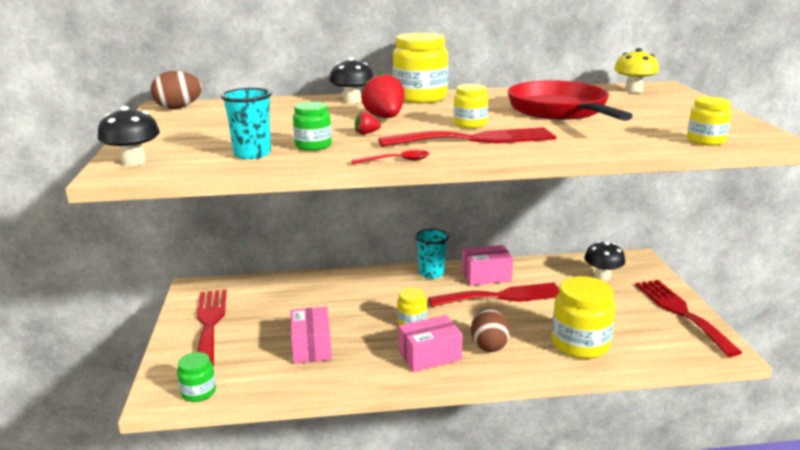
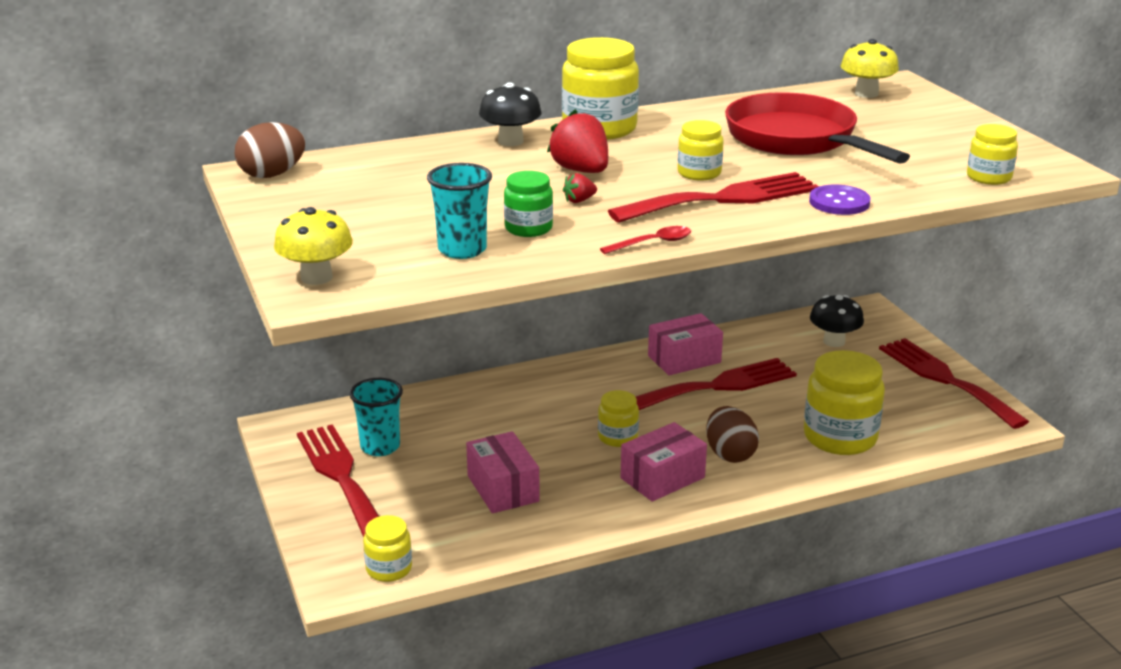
camera: 15 degrees left, 5 degrees up
(133, 161) = (316, 277): black mushroom -> yellow mushroom
(198, 392) = (389, 569): green jar -> yellow jar
(431, 273) = (609, 364): turquoise cup -> turquoise cup (380, 447)
(567, 147) = (839, 202): none -> purple button

